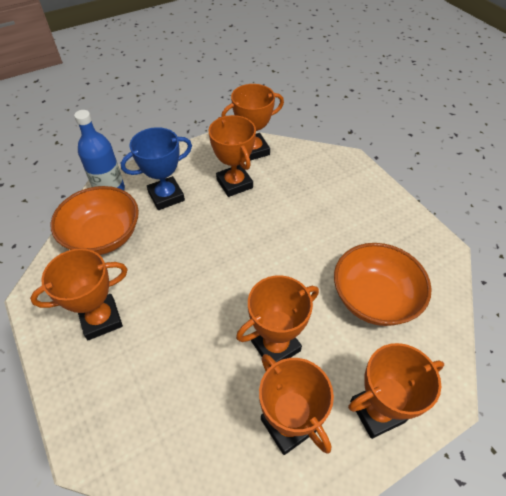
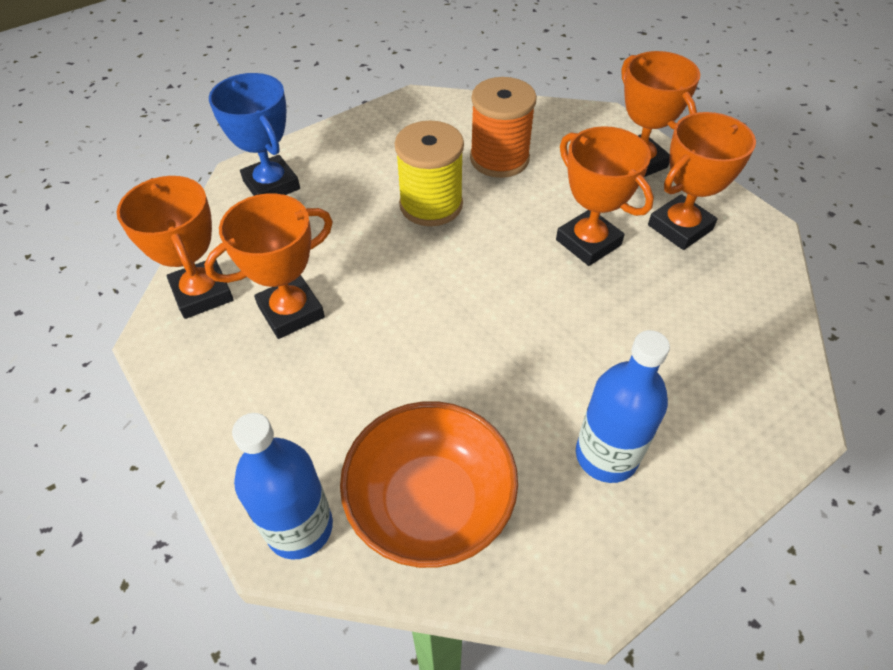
camera: 95 degrees left, 0 degrees up
(101, 319) = (606, 455): orange trophy -> blue bottle
(166, 196) = (320, 414): blue trophy -> blue trophy (271, 185)
(319, 250) = (431, 205): none -> yellow spool
(374, 298) = (499, 159): orange bowl -> orange spool

